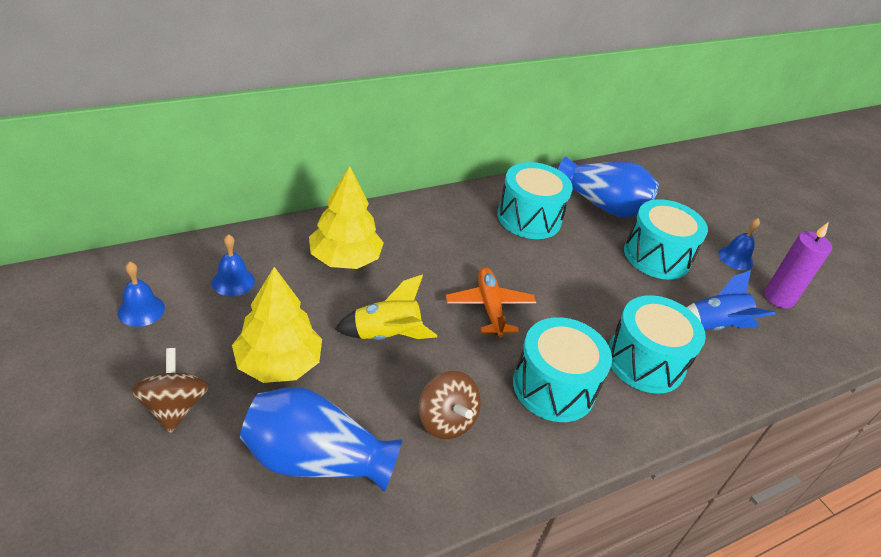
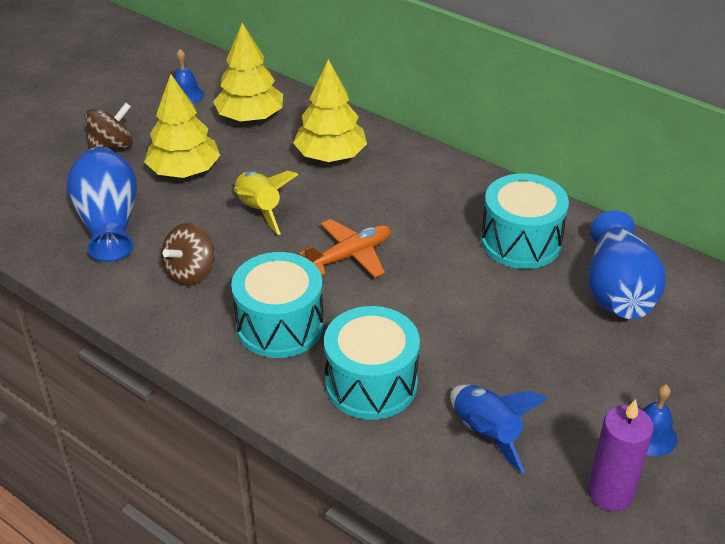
camera: 70 degrees right, 0 degrees up
(233, 281) = (250, 117): blue bell -> yellow tree
(656, 256) = (567, 358): turquoise drum -> none

